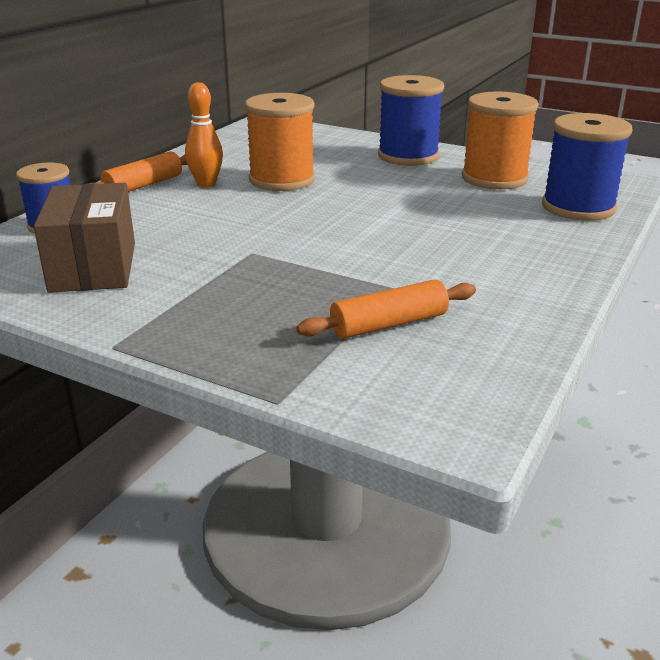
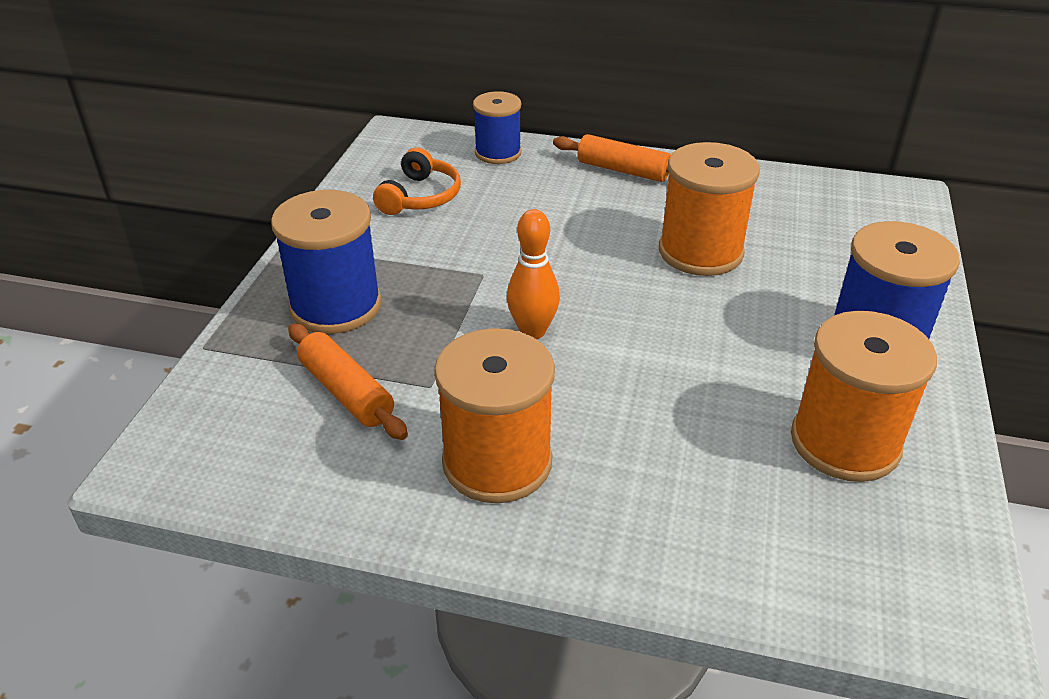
camera: 75 degrees right, 10 degrees up
(93, 267) = (420, 197): brown box -> orange headphones
(206, 184) = (651, 205): orange bowling pin -> orange bowling pin (532, 331)
(492, 272) = (497, 462): none -> orange spool
(578, 207) = (776, 549): blue spool -> blue spool (336, 306)

